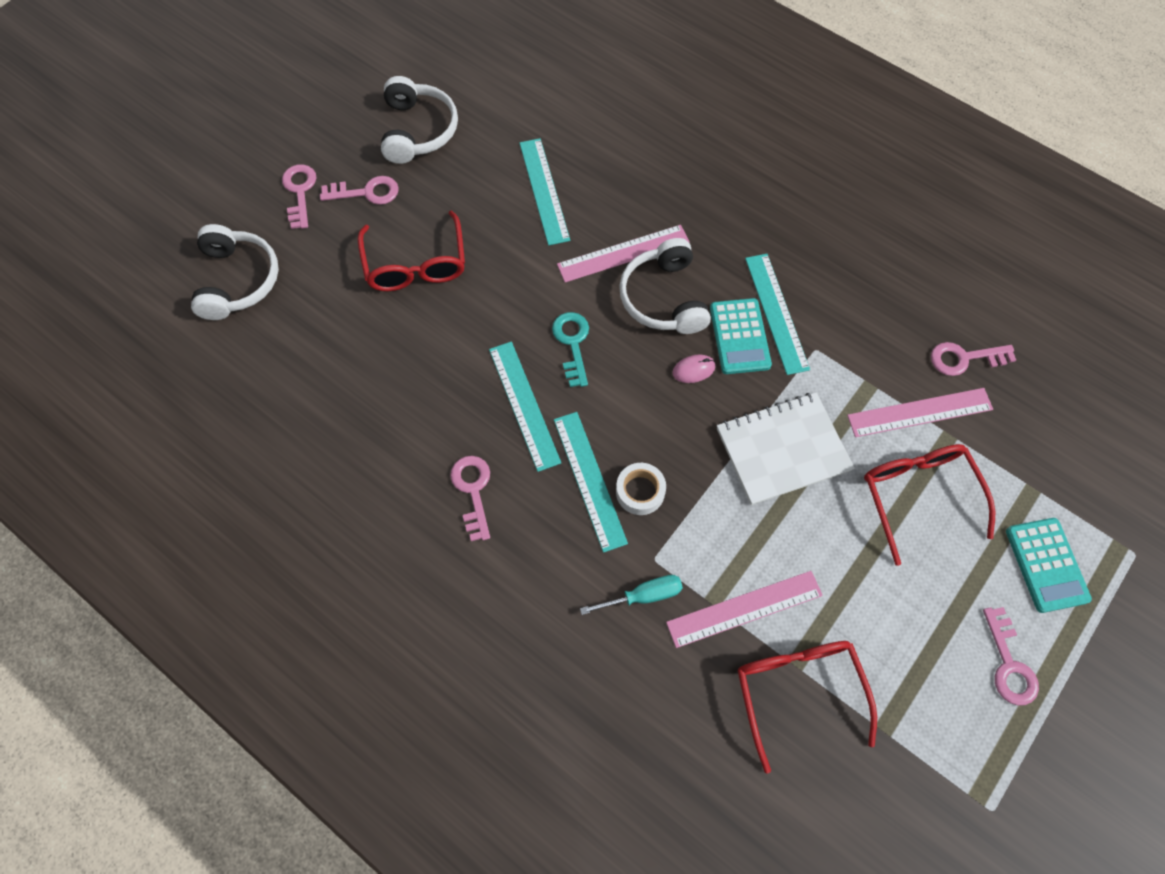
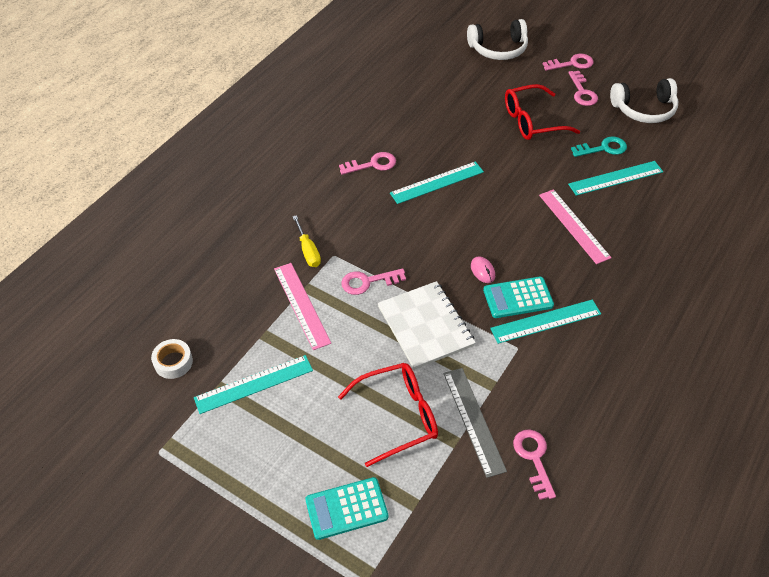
camera: 85 degrees right, 15 degrees down
(572, 343) = (489, 203): turquoise key -> turquoise key (603, 148)
(590, 480) = (387, 219): turquoise ruler -> turquoise ruler (254, 384)
(640, 491) = (381, 245): white tape -> white tape (173, 362)
(643, 596) = (308, 250): turquoise screwdriver -> yellow screwdriver
(664, 298) = (540, 251): white headphones -> none
(798, 691) = (245, 336): red glasses -> none
(919, 412) = (474, 420): pink ruler -> grey ruler
(1009, 664) = (263, 472): pink key -> pink key (368, 282)

